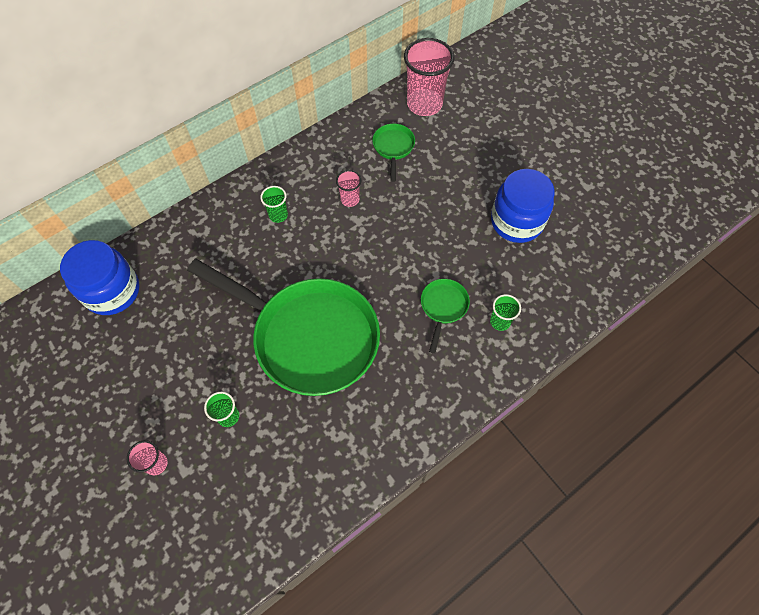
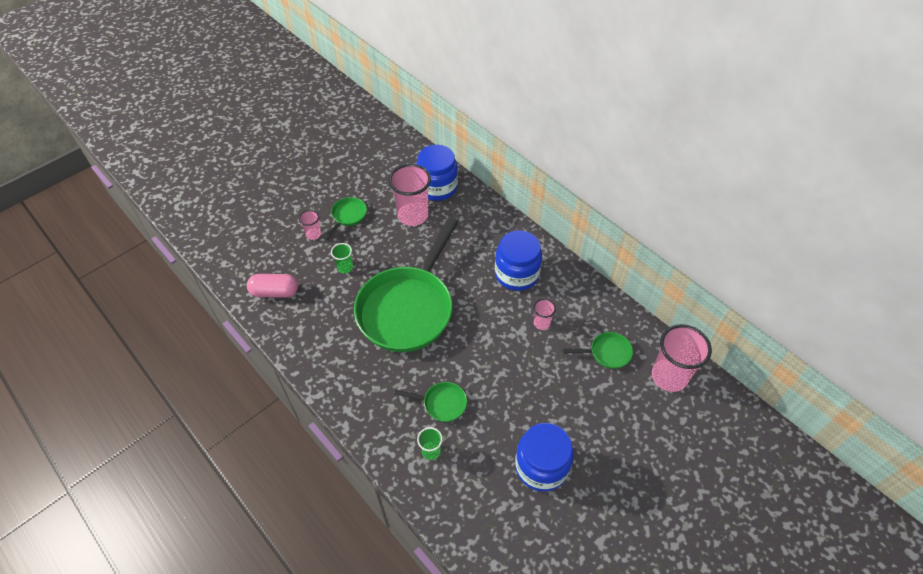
camera: 85 degrees right, 10 degrees down
(133, 413) = (348, 216): none -> green pan
(156, 325) = (413, 215): none -> pink cup
(253, 517) = (275, 292): none -> pink capsule
(278, 215) = (516, 274): green cup -> blue jar

